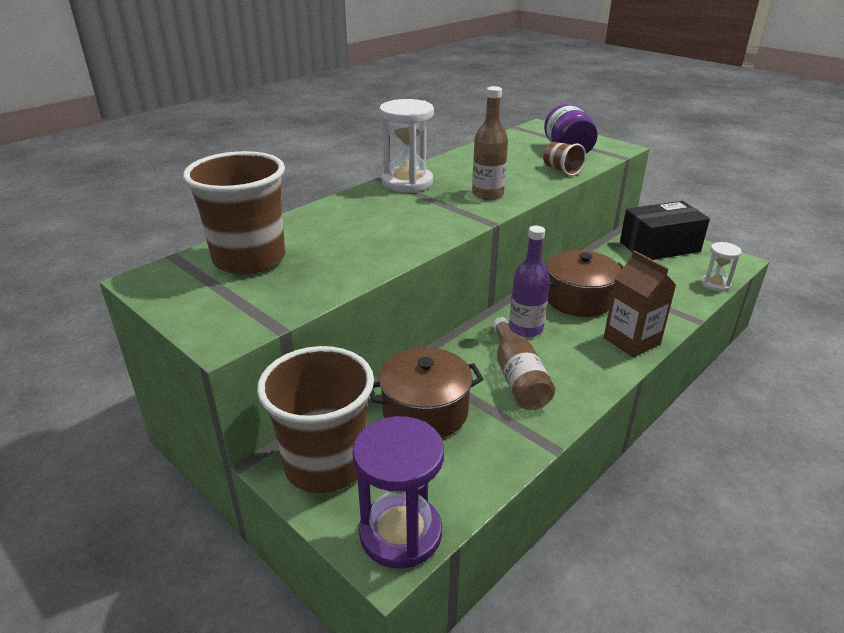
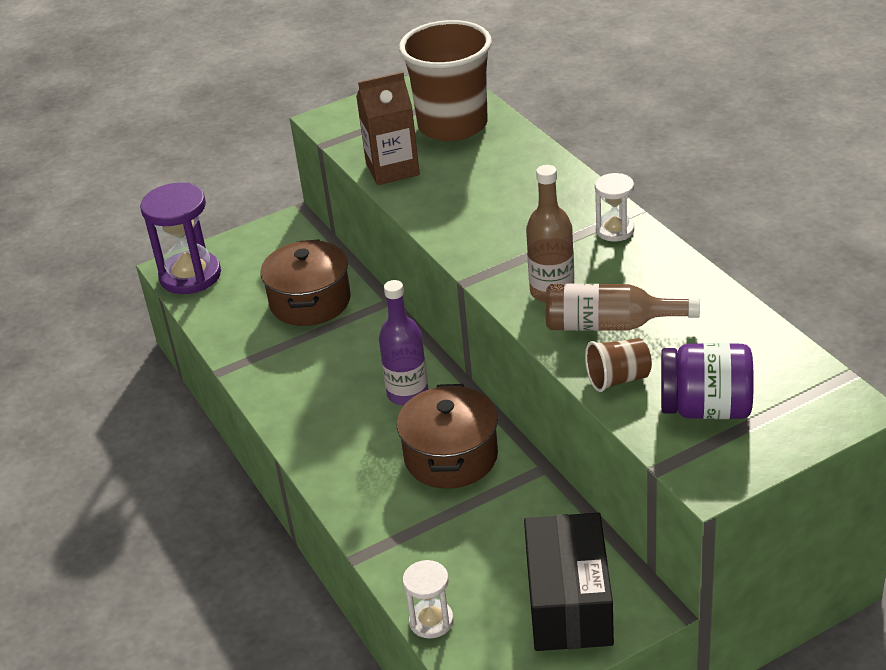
camera: 110 degrees right, 5 degrees up
(325, 464) = (278, 244): brown cup -> none
(407, 182) = (615, 230): white hourglass -> white hourglass, size x0.54
(518, 378) = (325, 369): brown bottle -> brown bottle (609, 325)
(631, 341) = (343, 476): brown carton -> brown carton (392, 169)

